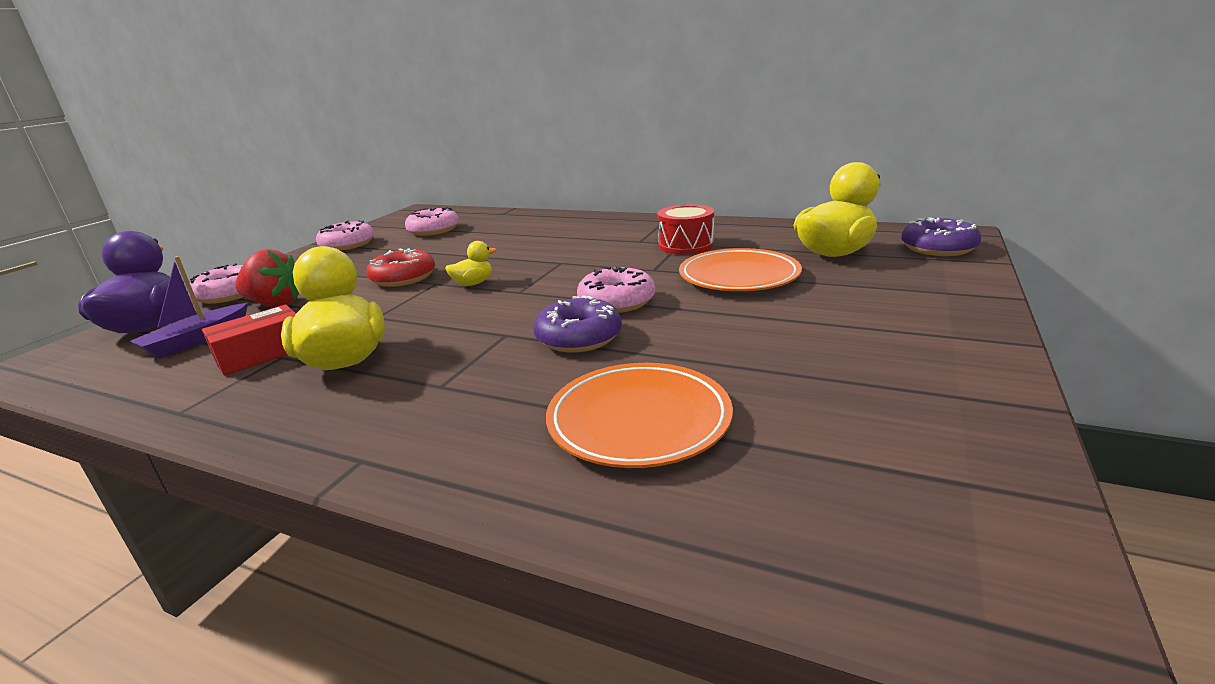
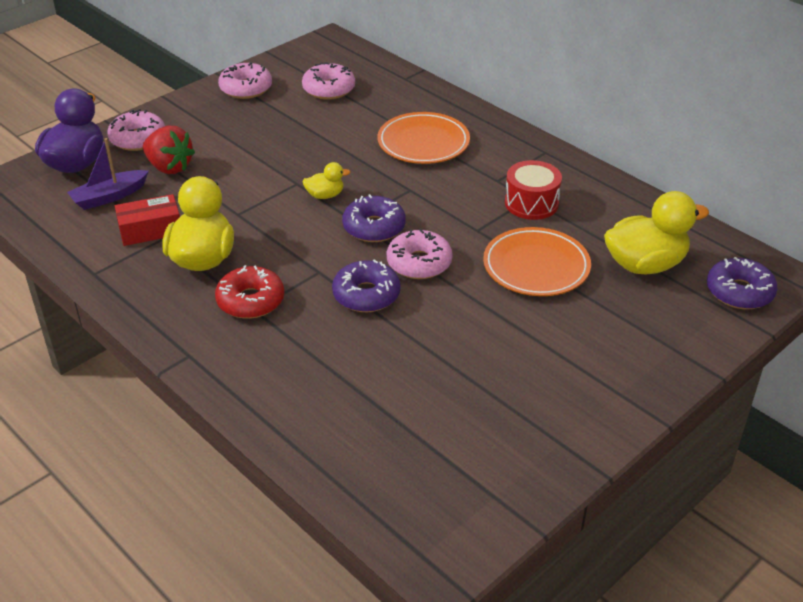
camera: 20 degrees right, 15 degrees up
(403, 278) = (274, 165): red donut -> red donut (250, 301)
(544, 291) = (374, 227): none -> purple donut
(639, 420) = (355, 386): orange plate -> orange plate (423, 143)

